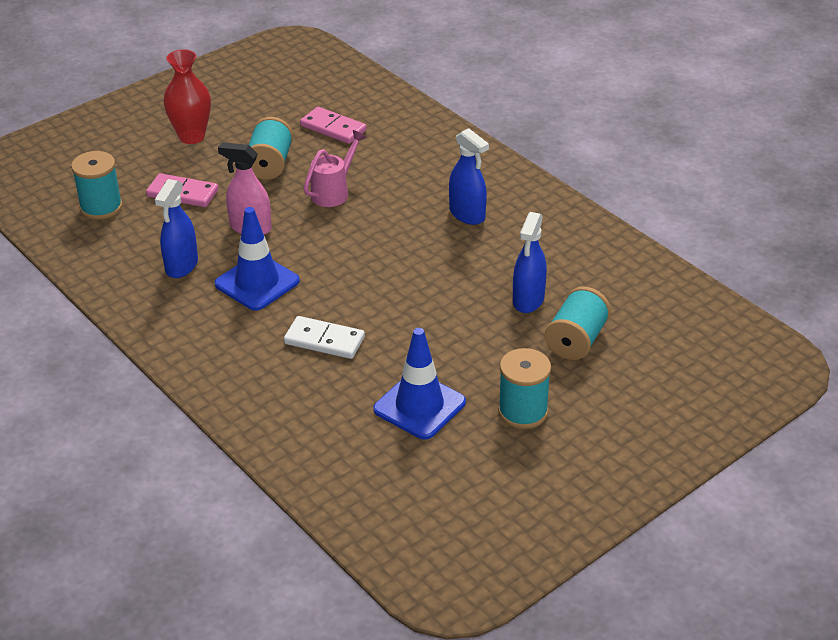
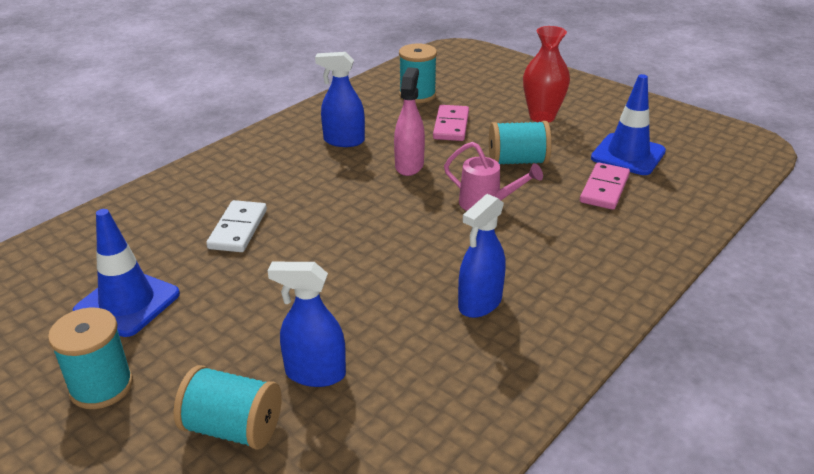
camera: 80 degrees right, 5 degrees down
(257, 283) = (324, 180): blue traffic cone -> blue traffic cone (628, 155)

